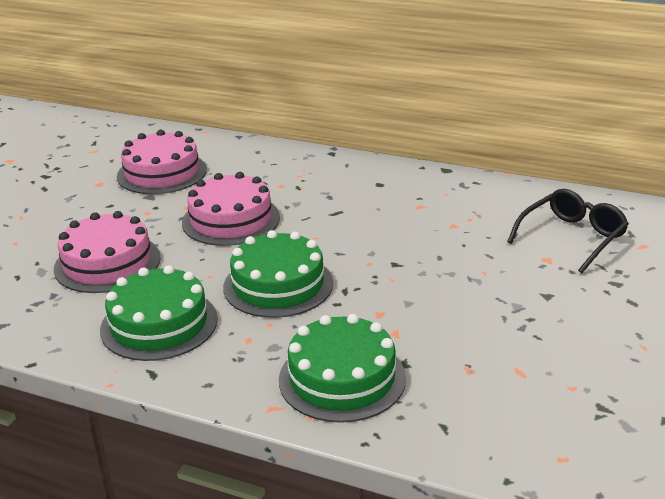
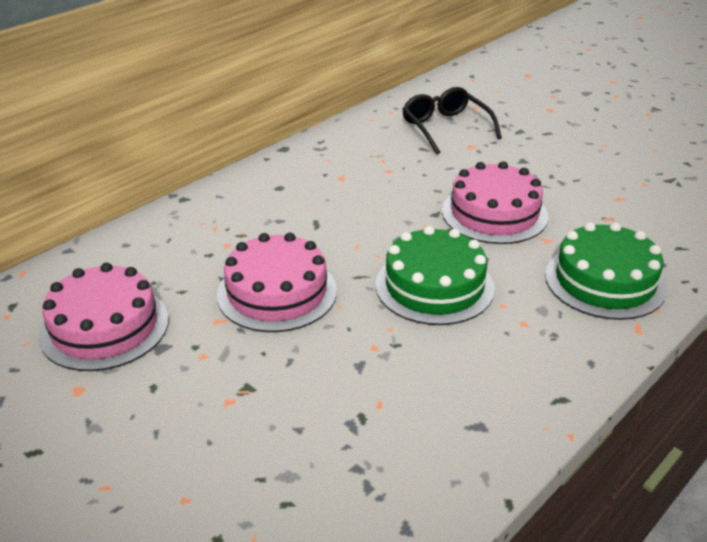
camera: 70 degrees left, 5 degrees up
(107, 263) = (308, 407): pink cake -> pink cake (494, 213)
(159, 324) = (469, 381): green cake -> none

